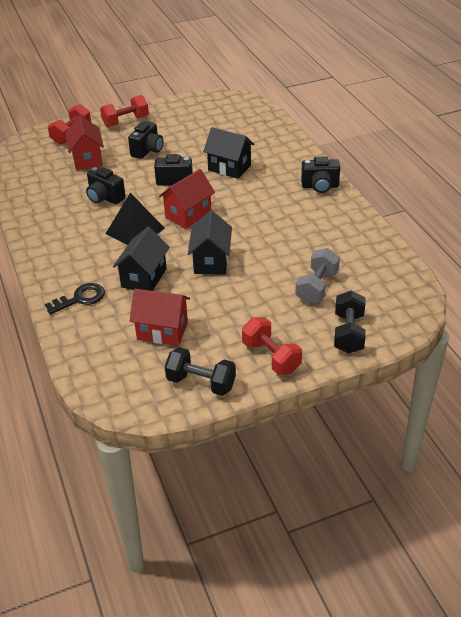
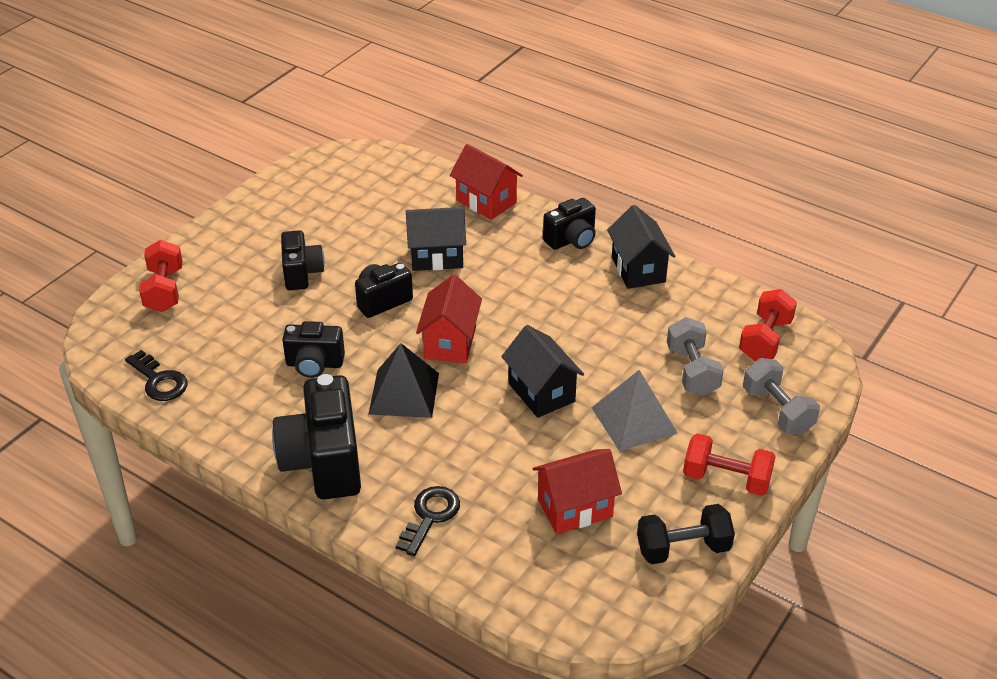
camera: 35 degrees left, 0 degrees up
(23, 176) = (159, 381): none -> black key
(57, 248) = (323, 462): none -> black camera
(87, 159) = (229, 319): red house -> red house (486, 202)
(125, 121) = (225, 241): red dumbbell -> red dumbbell (765, 339)
(144, 278) = (482, 451): black house -> black house (638, 269)
(249, 299) = (634, 420): none -> grey pyramid
(348, 333) = (777, 411): black dumbbell -> grey dumbbell

